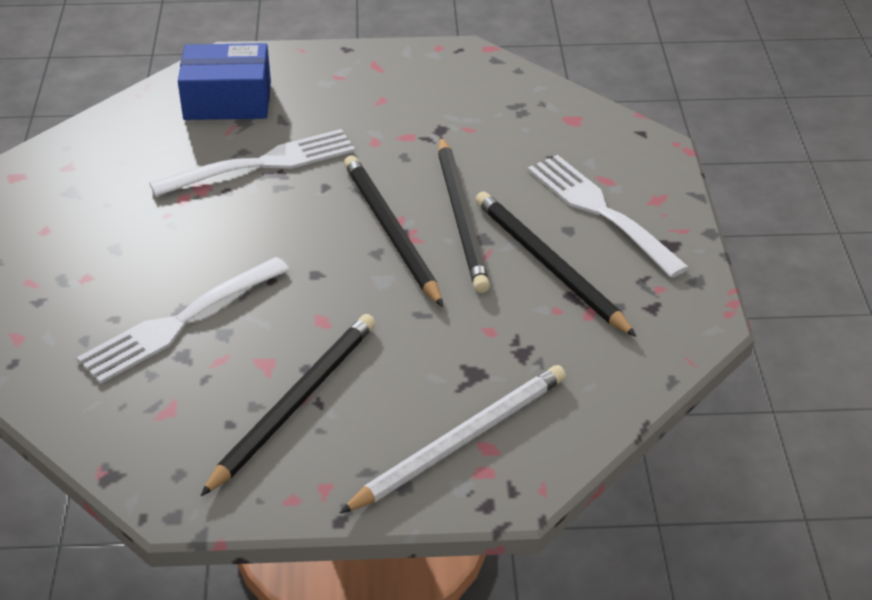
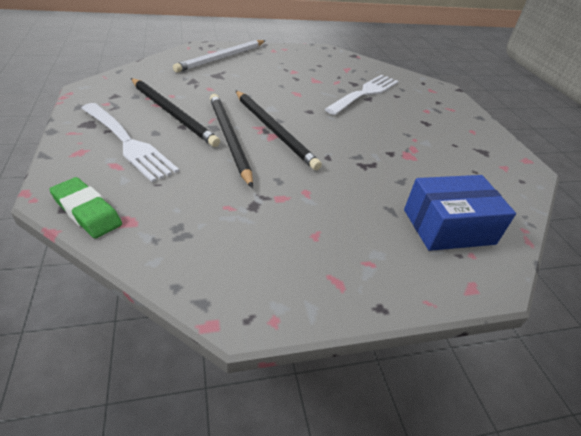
camera: 165 degrees right, 0 degrees up
(262, 164) = (380, 171): white fork -> none
(295, 403) = (295, 69): black pencil -> none
(616, 129) = (87, 211): none -> green eraser

